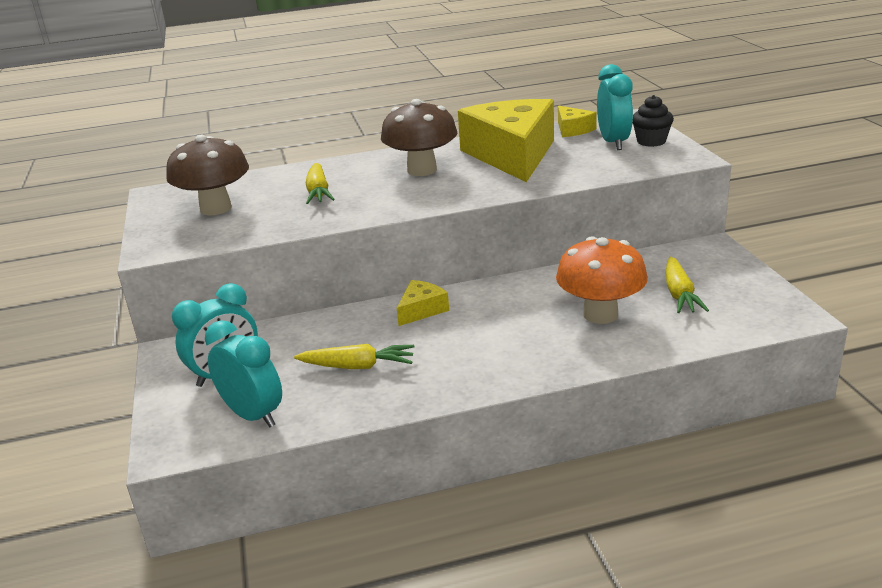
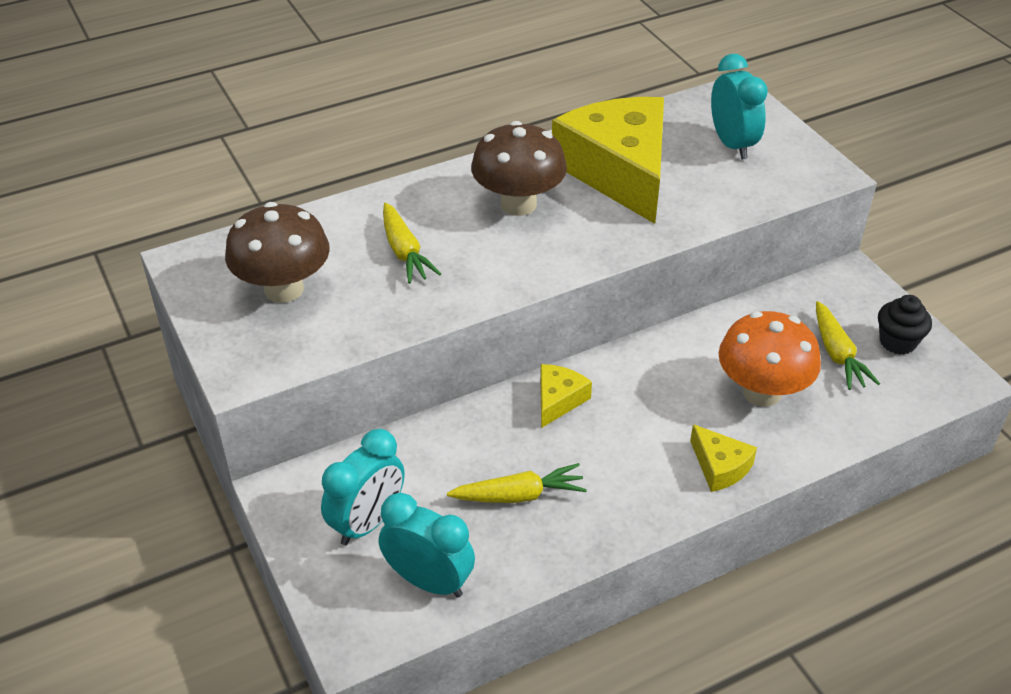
camera: 15 degrees left, 15 degrees up
(573, 129) = (675, 119): yellow cheese -> yellow cheese (720, 467)
(651, 141) = (775, 141): black cupcake -> black cupcake (897, 342)

